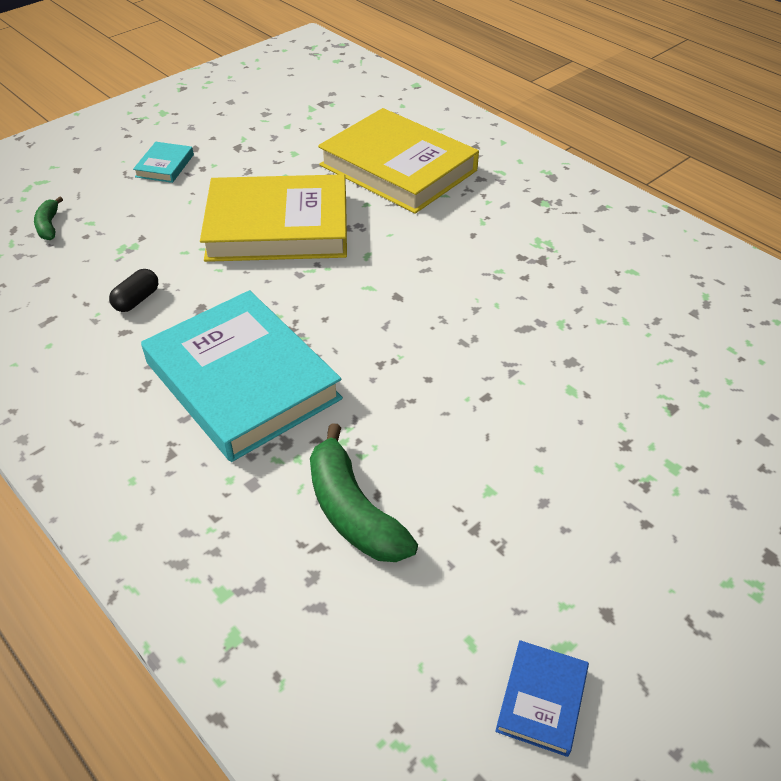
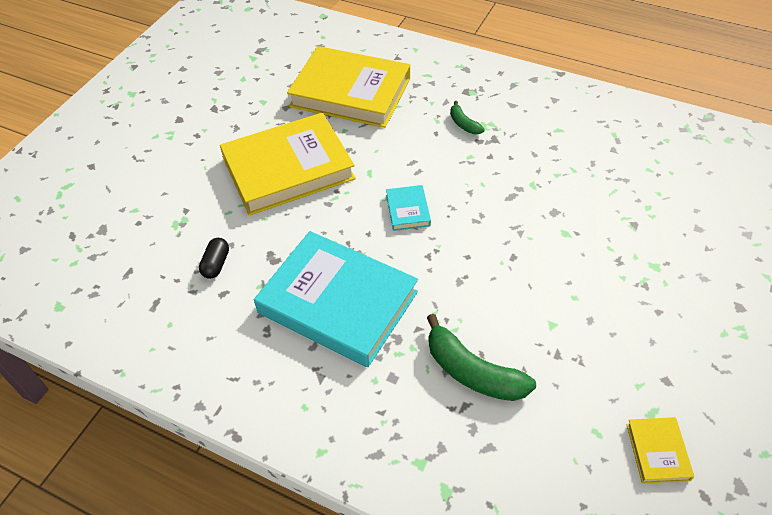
camera: 20 degrees left, 5 degrees up
(49, 225) = (101, 223): green banana -> green banana (463, 124)
(165, 166) = (164, 142): turquoise book -> turquoise book (408, 210)
(541, 700) = (657, 452): blue book -> yellow book

